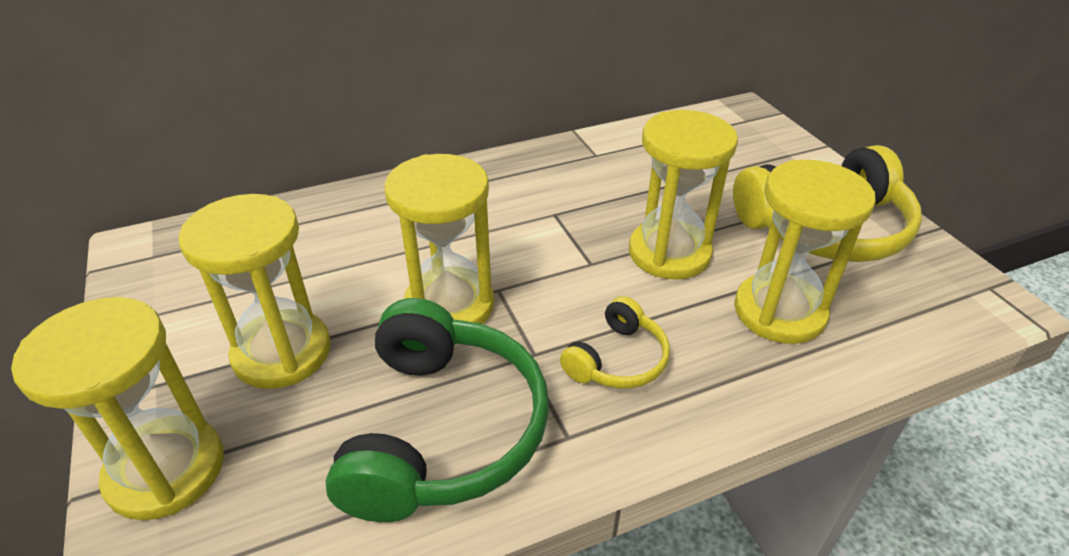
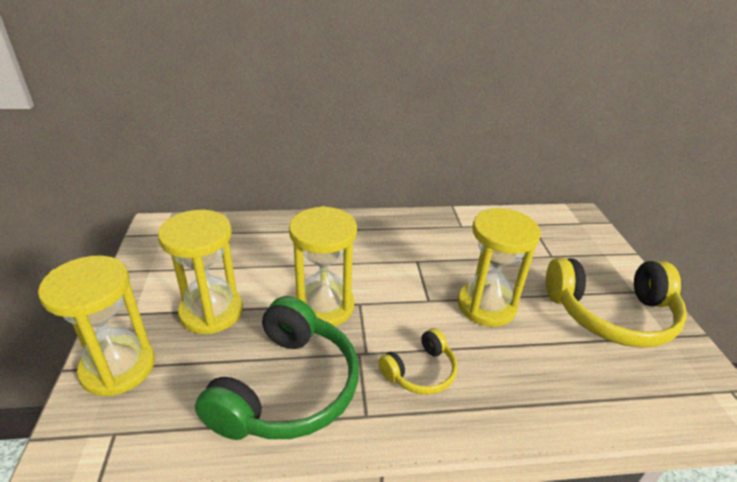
camera: 15 degrees right, 5 degrees down
(779, 312) = (551, 367): yellow hourglass -> none

